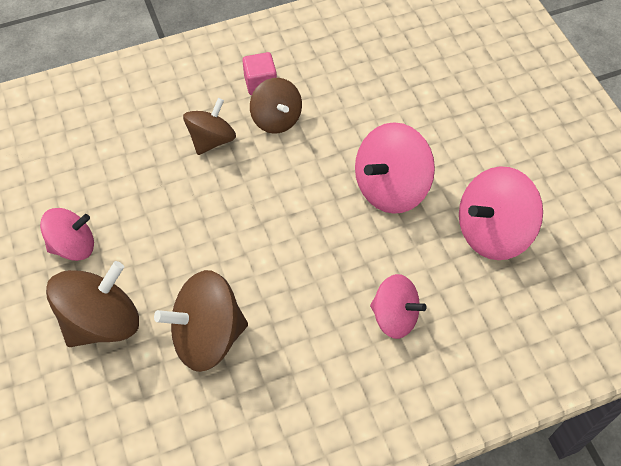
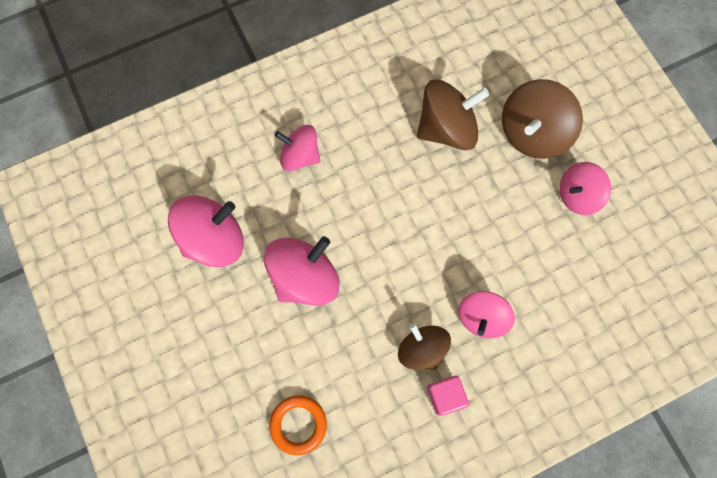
camera: 175 degrees right, 15 degrees up
(212, 140) = (481, 317): brown spinning top -> pink spinning top
(399, 72) = (298, 424): none -> orange ring

